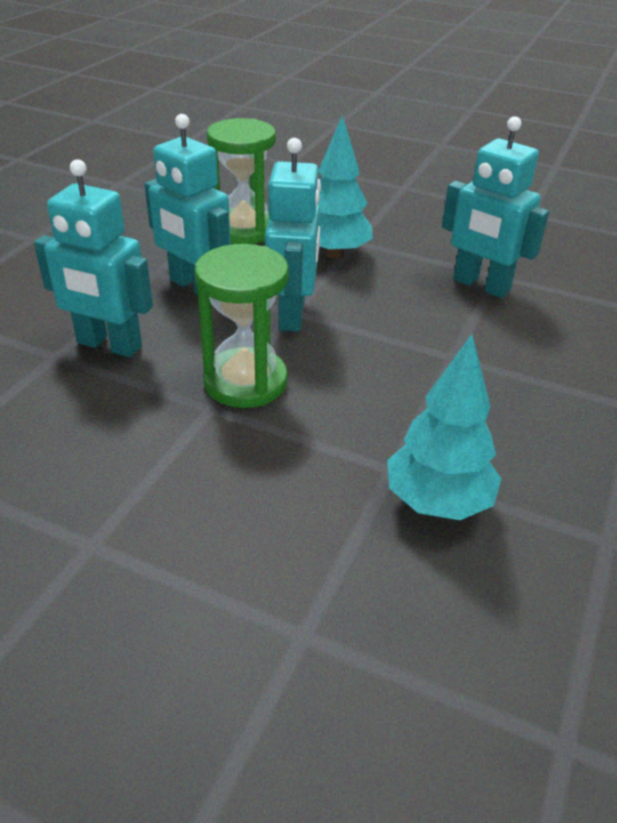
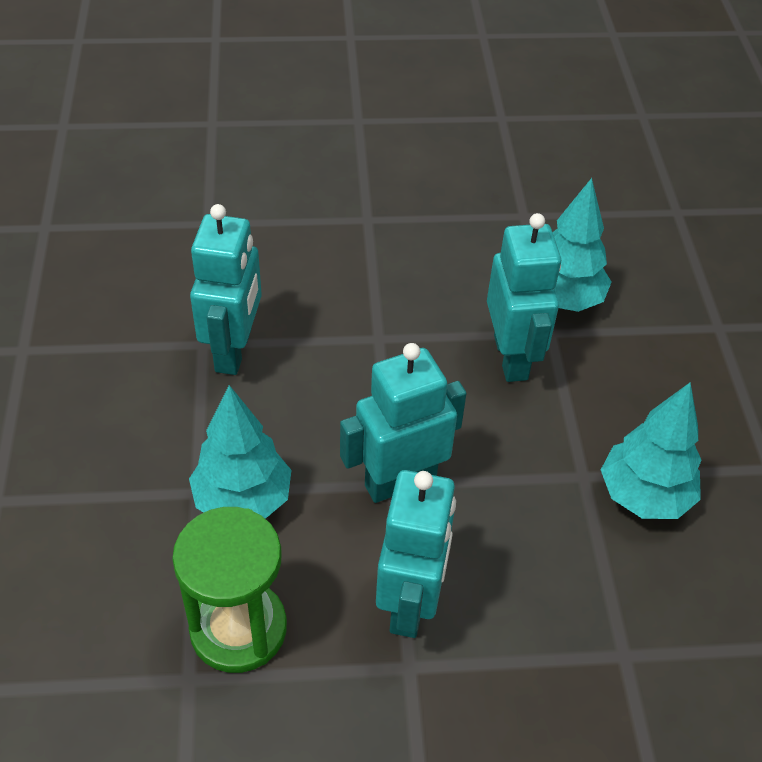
camera: 120 degrees left, 10 degrees up
(109, 345) = (571, 615): turquoise robot -> turquoise robot (511, 357)
(156, 432) = (644, 496): none -> turquoise tree
(245, 382) = (532, 468): green hourglass -> none

